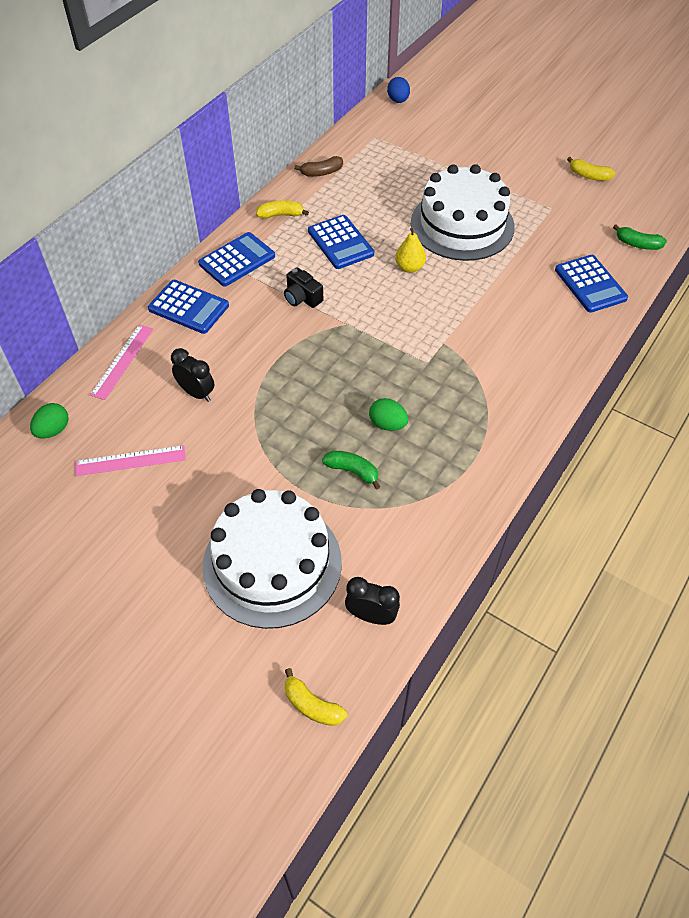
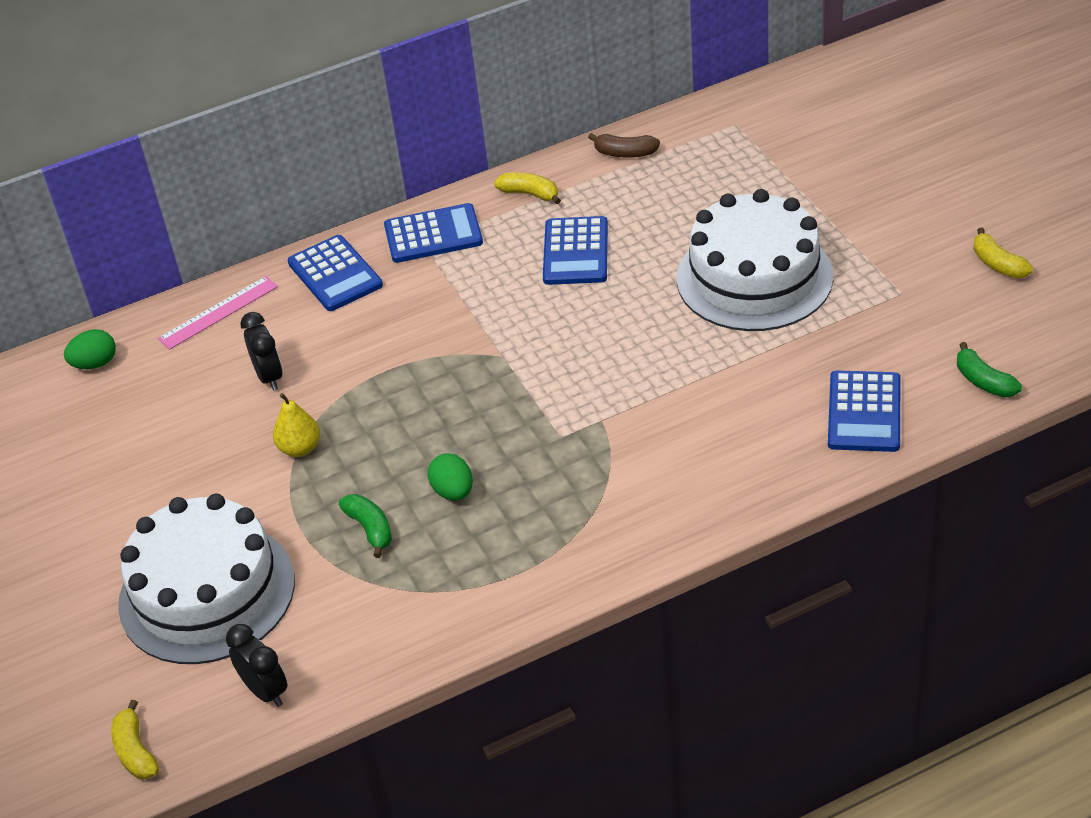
camera: 35 degrees right, 10 degrees down
(130, 461) = (146, 425): pink ruler -> none
(302, 298) = (474, 306): black camera -> none
(398, 100) = (809, 81): blue egg -> none
(409, 267) = (637, 311): yellow pear -> yellow pear (300, 448)

